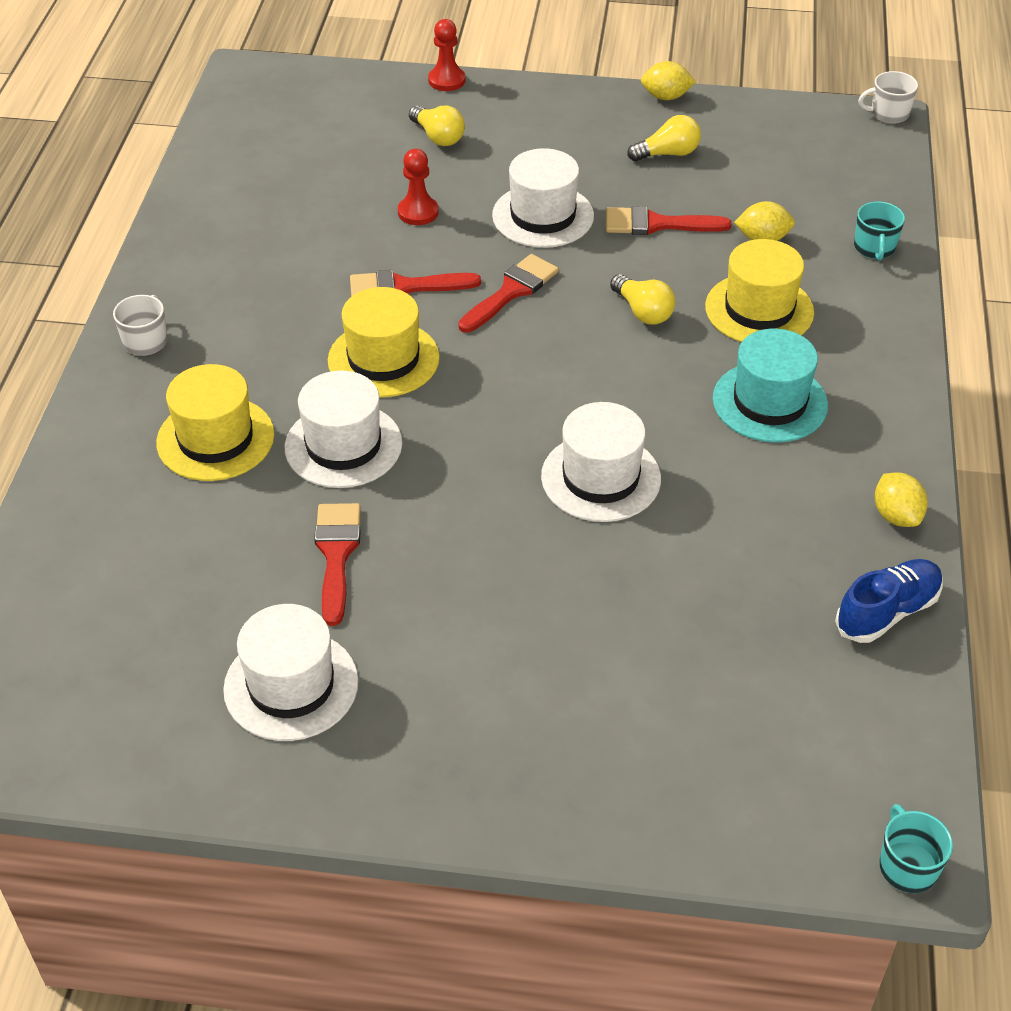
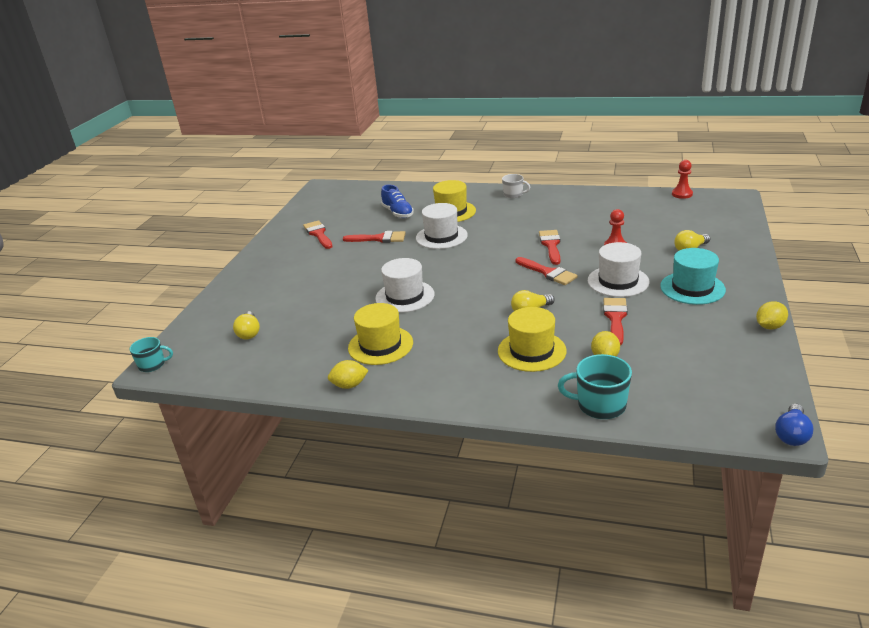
camera: 100 degrees right, 15 degrees down
(291, 685) = (318, 234): white hat -> red brush
(383, 359) = (497, 242): yellow hat -> yellow hat (380, 345)
(446, 80) = (753, 250): red pawn -> red pawn (682, 194)
(666, 97) = (769, 326): yellow lemon -> yellow lemon turned 45 degrees clockwise
(667, 154) = (696, 325): yellow light bulb -> yellow light bulb (249, 332)
(770, 402) = (449, 349): turquoise hat -> turquoise hat (692, 288)
(874, 248) = (600, 405): turquoise mug -> turquoise mug, size x1.55
(887, 612) = (286, 374): blue shoe -> blue shoe (398, 213)
(888, 113) = (792, 434): white mug -> blue light bulb

